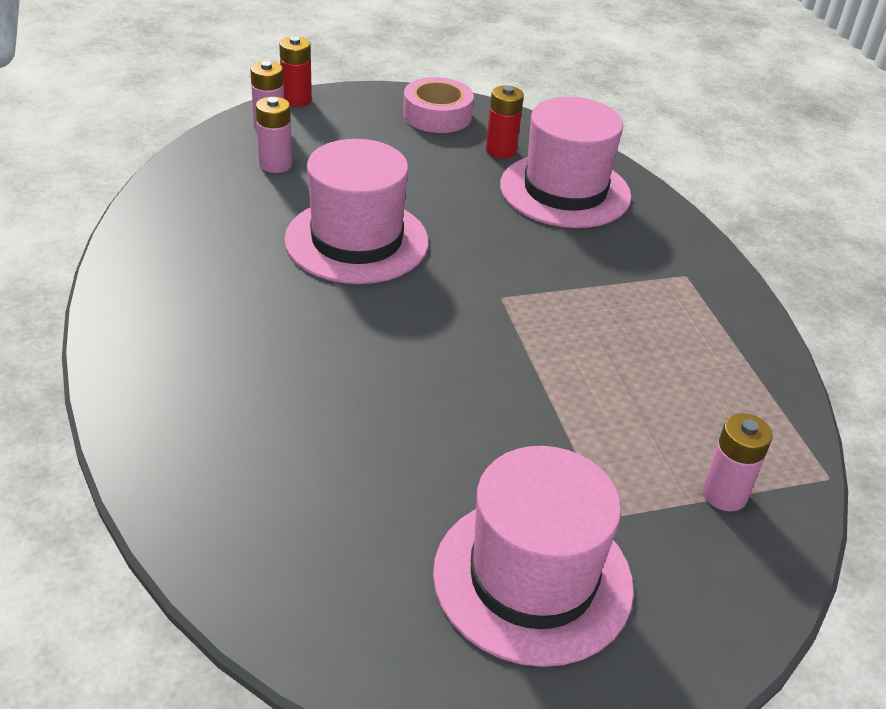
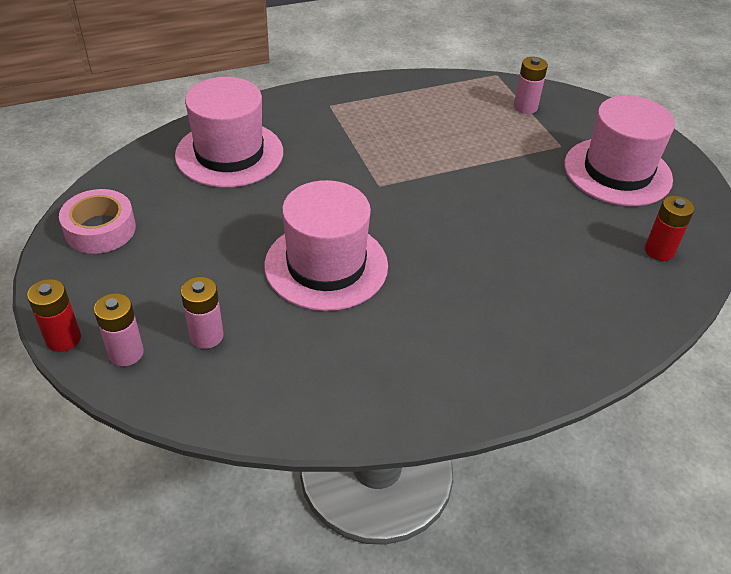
camera: 95 degrees left, 5 degrees up
(501, 150) = (167, 188): red battery -> red battery (659, 251)

